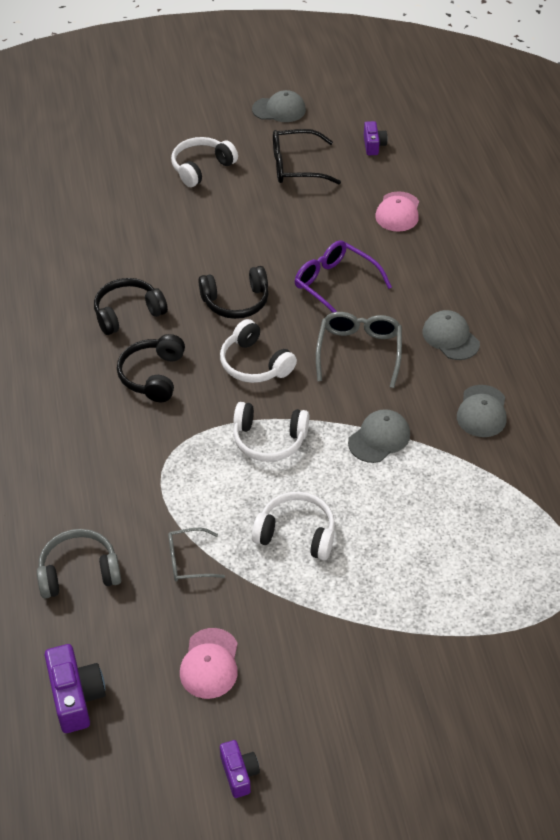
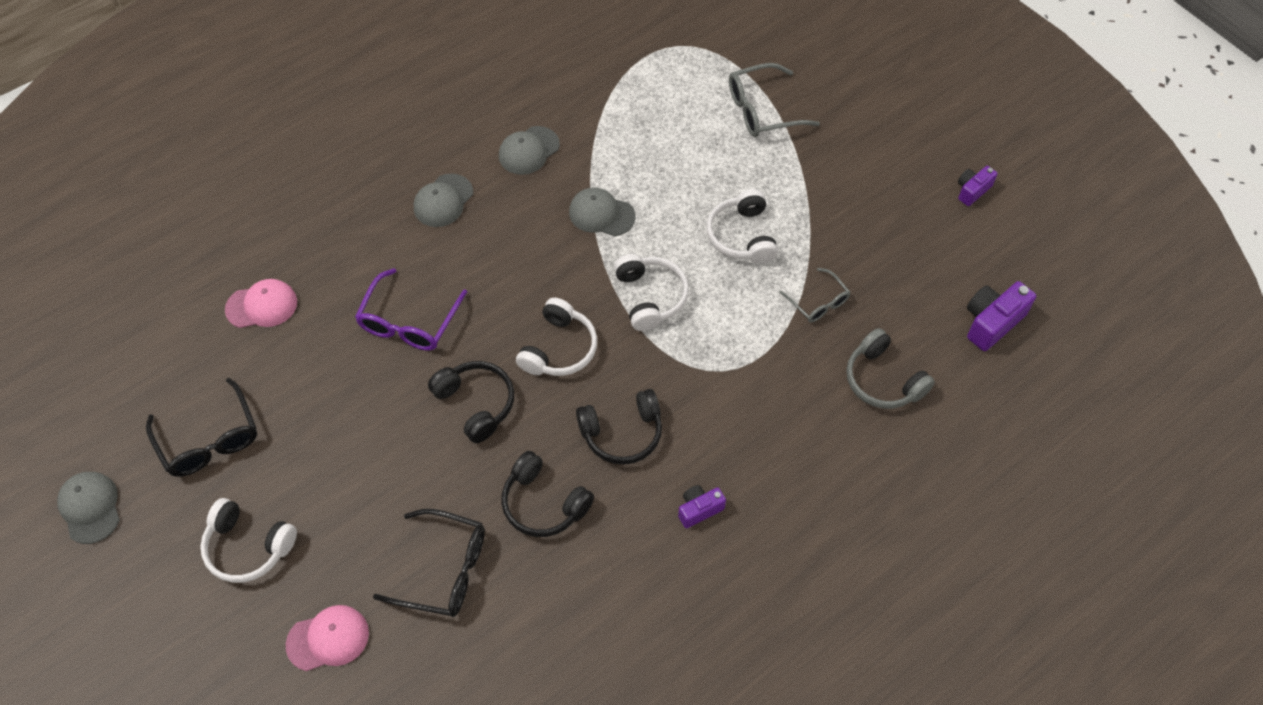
camera: 115 degrees left, 10 degrees up
(117, 250) = (444, 570): none -> black glasses
(210, 663) = (901, 245): pink cap -> pink cap (328, 639)
(359, 352) = (498, 267): grey glasses -> grey glasses (762, 110)
(373, 145) = (140, 372): purple camera -> purple camera (699, 509)
(482, 411) = (529, 150): grey cap -> grey cap turned 150 degrees clockwise

